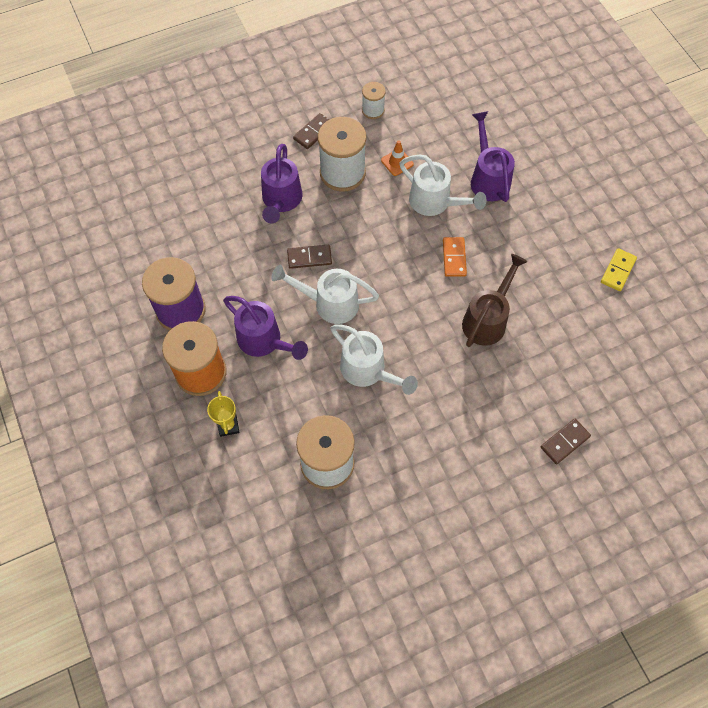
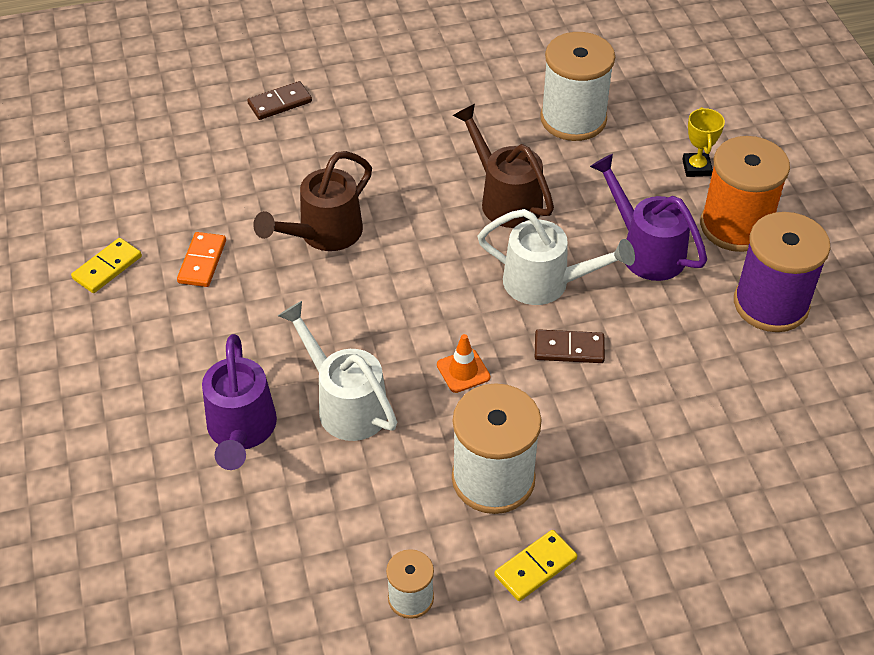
camera: 170 degrees left, 15 degrees down
(281, 201) = (608, 445): purple watering can -> none
(313, 132) = (535, 567): brown domino -> yellow domino
(368, 371) = (505, 199): white watering can -> brown watering can
(397, 162) = (391, 484): orange traffic cone -> orange traffic cone (463, 371)
(454, 258) = (342, 317): orange domino -> orange domino (202, 262)

